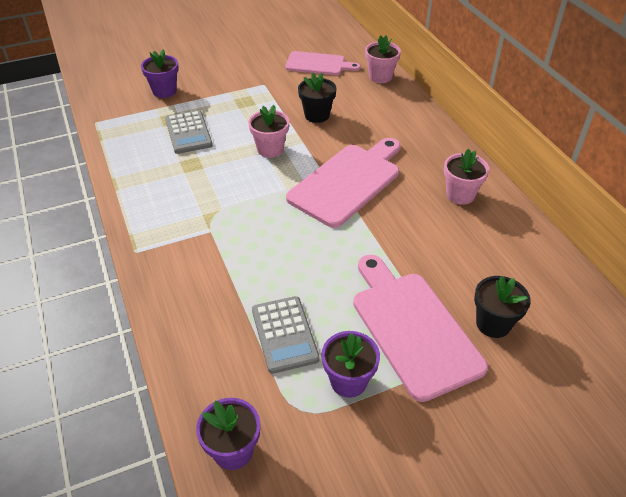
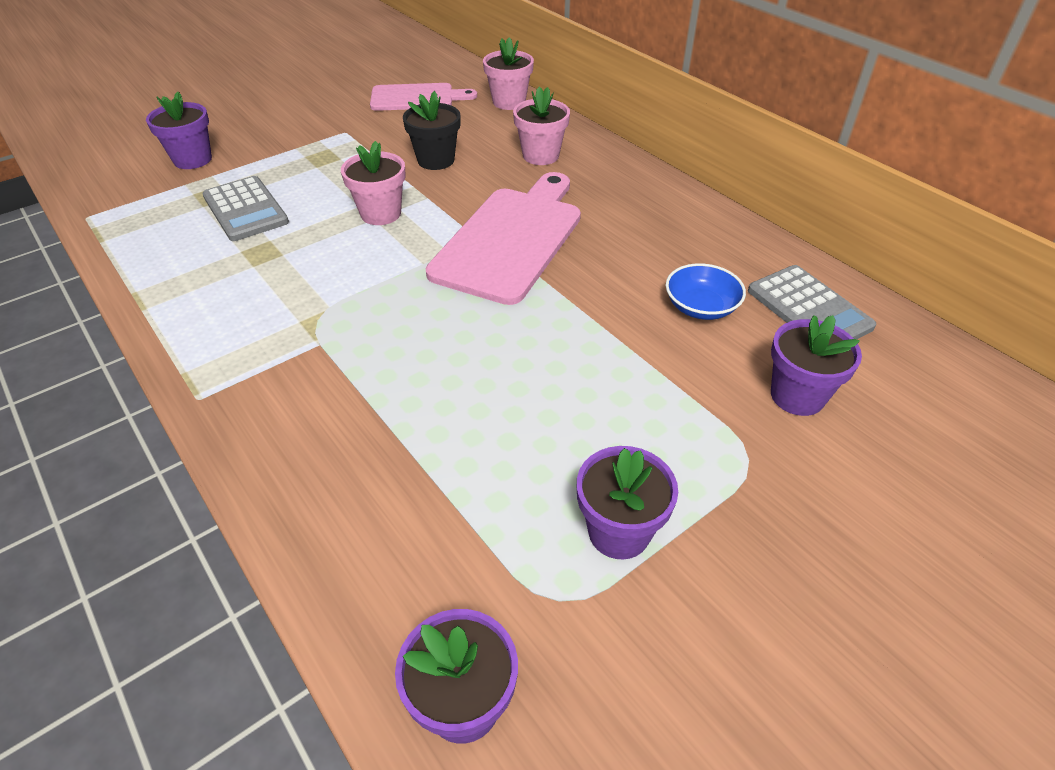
camera: 15 degrees left, 0 degrees up
(284, 334) = (489, 479): grey calculator -> grey calculator (808, 309)
(412, 328) = (685, 426): pink cutting board -> none
(455, 252) = (701, 307): none -> blue bowl
(460, 195) = (676, 231): pink flower pot -> pink flower pot (540, 155)
(493, 323) = (797, 396): black flower pot -> purple flower pot

